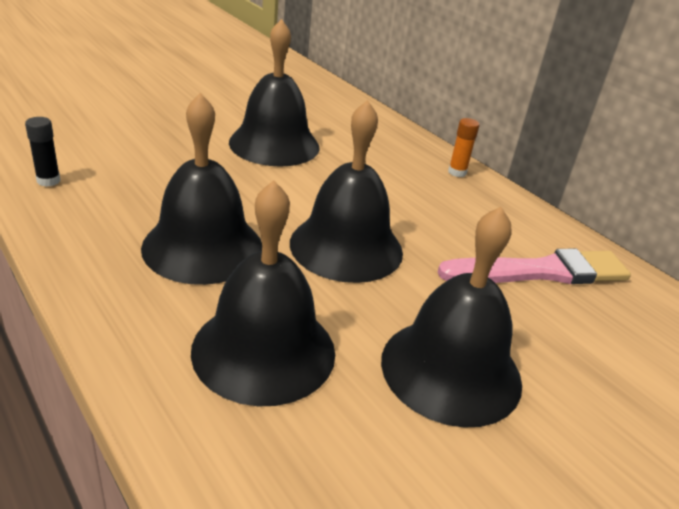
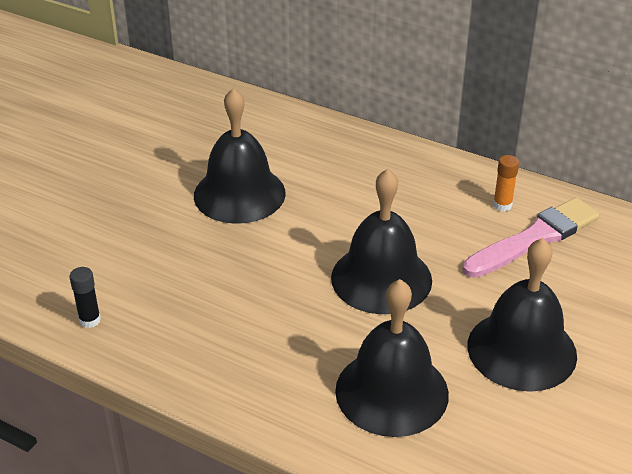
camera: 20 degrees left, 5 degrees up
(203, 247) = (276, 327): black bell -> none
(457, 172) = (413, 159): orange glue stick -> orange glue stick (502, 205)

